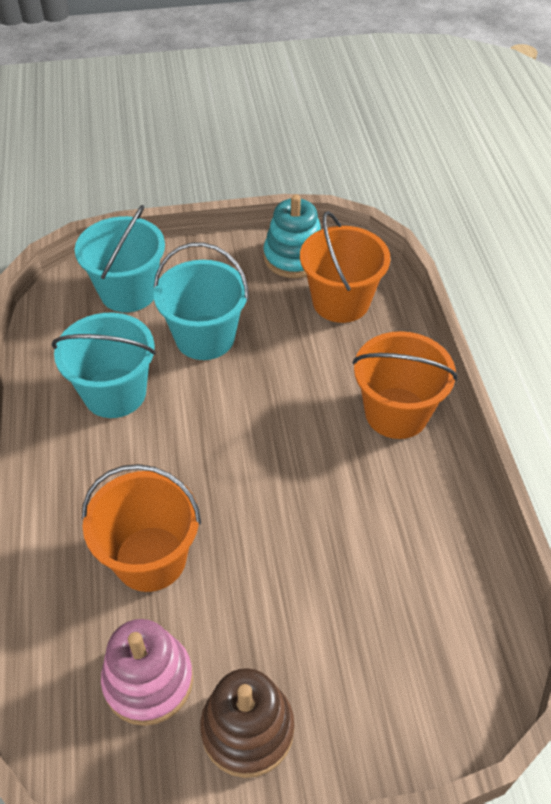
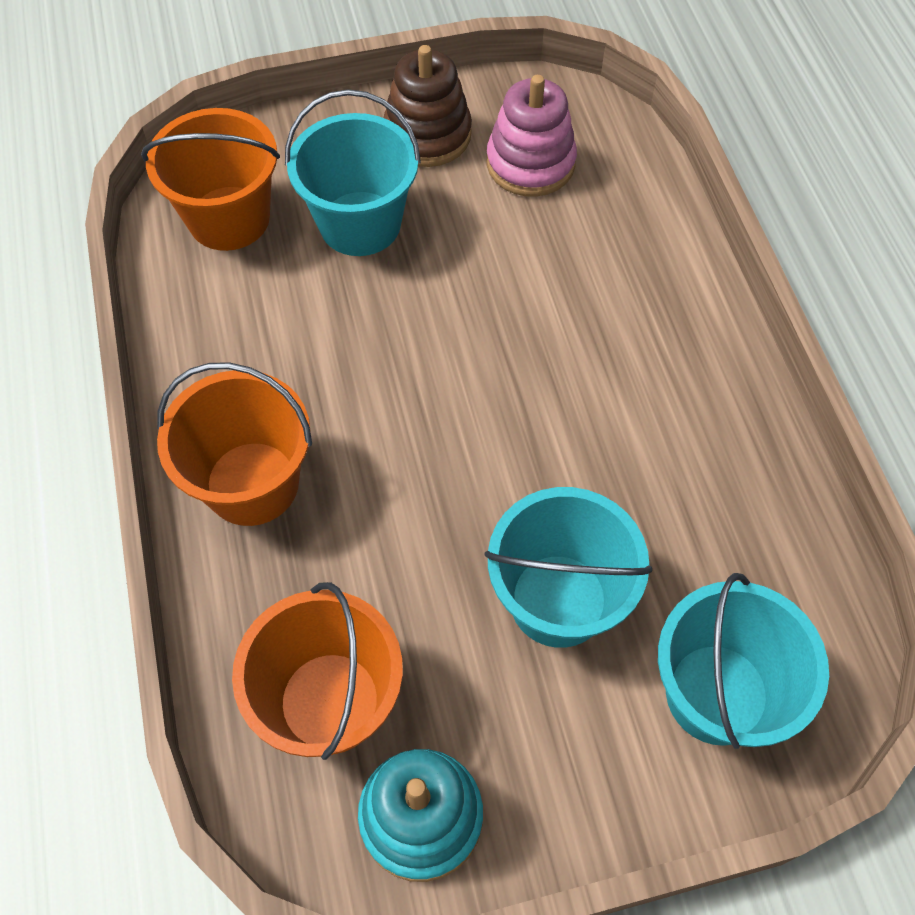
camera: 175 degrees right, 10 degrees up
(115, 393) = (671, 484): turquoise bucket -> turquoise bucket (360, 224)
(150, 558) = (558, 270): orange bucket -> orange bucket (229, 218)

